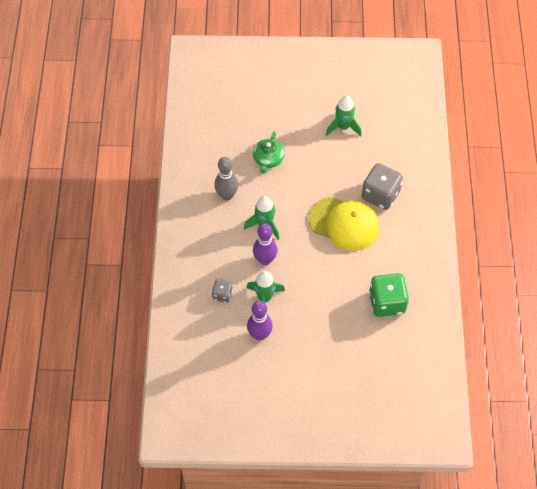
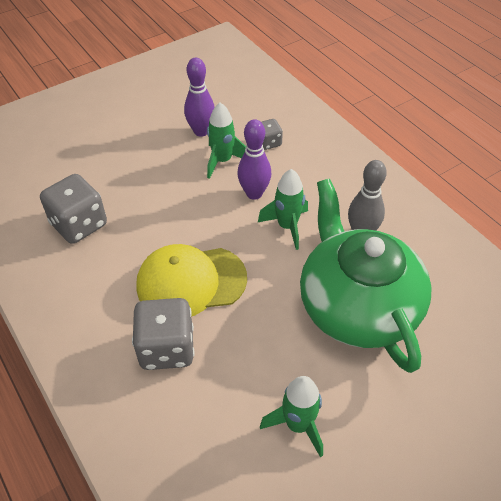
camera: 145 degrees right, 10 degrees down
(268, 159) = (357, 305): green teapot -> green teapot, size x2.38
(387, 302) = (79, 224): green dice -> grey dice

